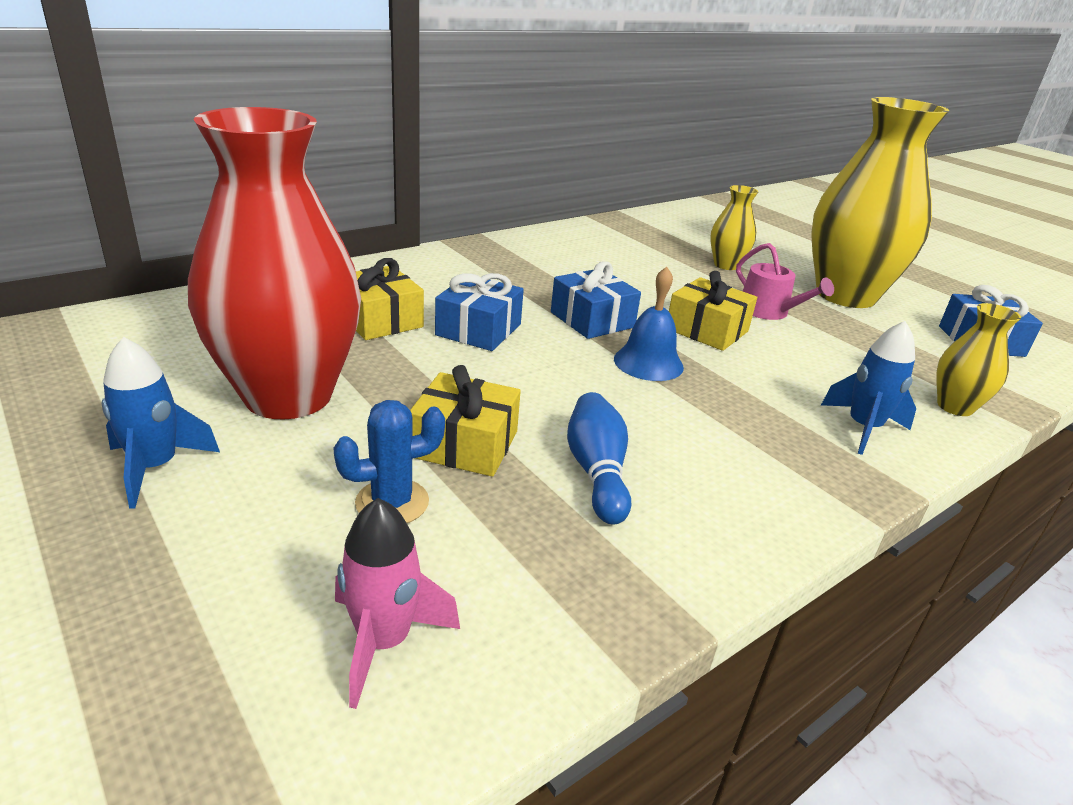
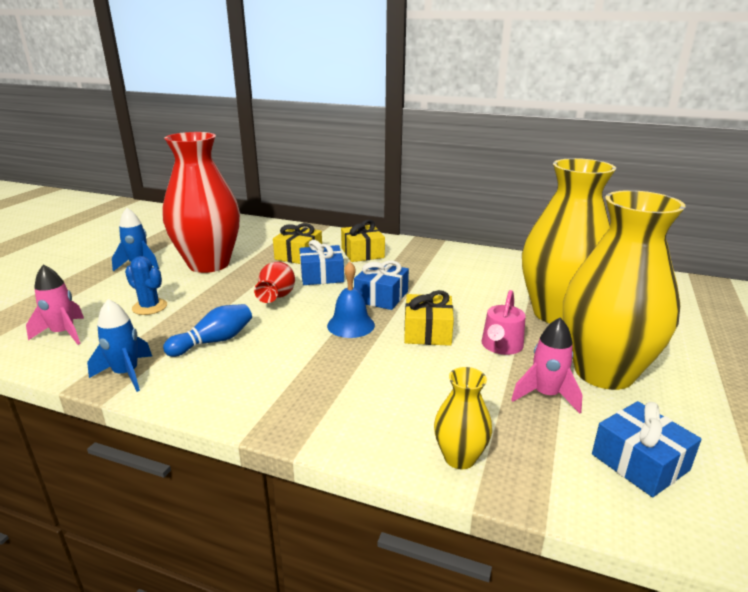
camera: 60 degrees right, 5 degrees down
(464, 444) = (207, 306): yellow gift -> yellow gift (362, 253)
(507, 381) = (277, 297): none -> red vase
(726, 265) = (557, 313): yellow vase -> yellow vase, size x2.24
(863, 428) = (363, 416): blue rocket -> blue rocket (126, 374)
(869, 331) = (546, 395): none -> pink rocket

